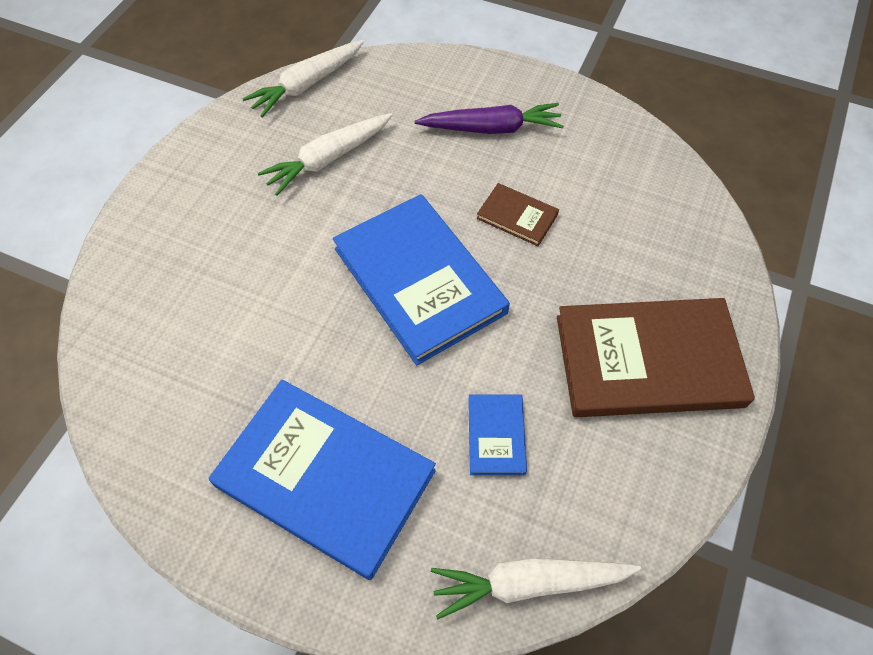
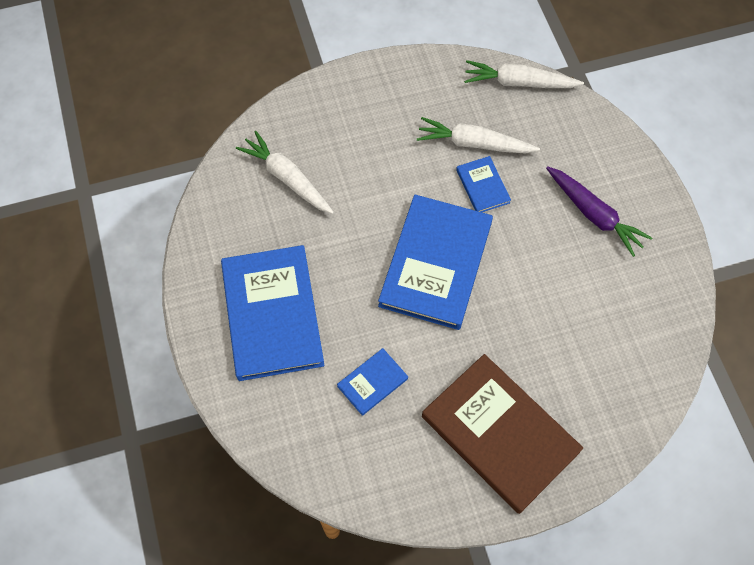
camera: 50 degrees right, 5 degrees up
(378, 184) = (483, 186): none -> blue book
(517, 216) = (536, 283): brown book -> none
(530, 583) = (302, 462): white carrot -> white carrot (287, 178)

